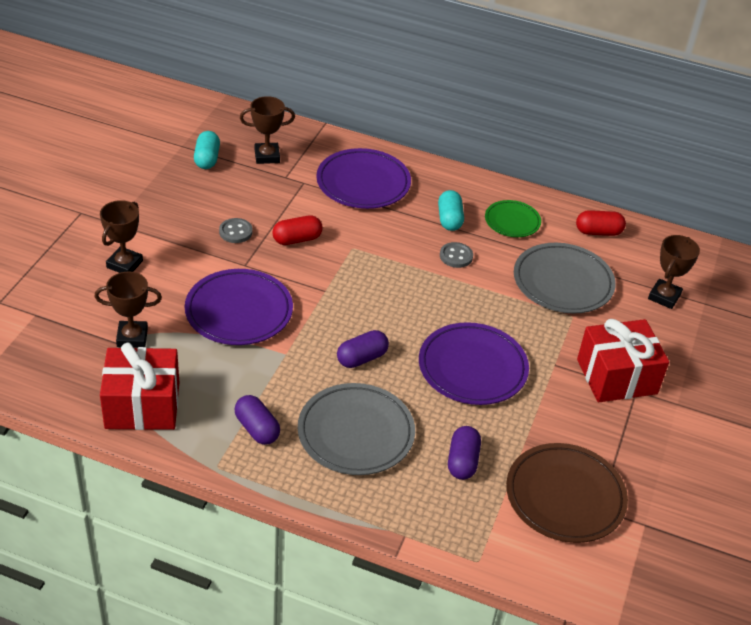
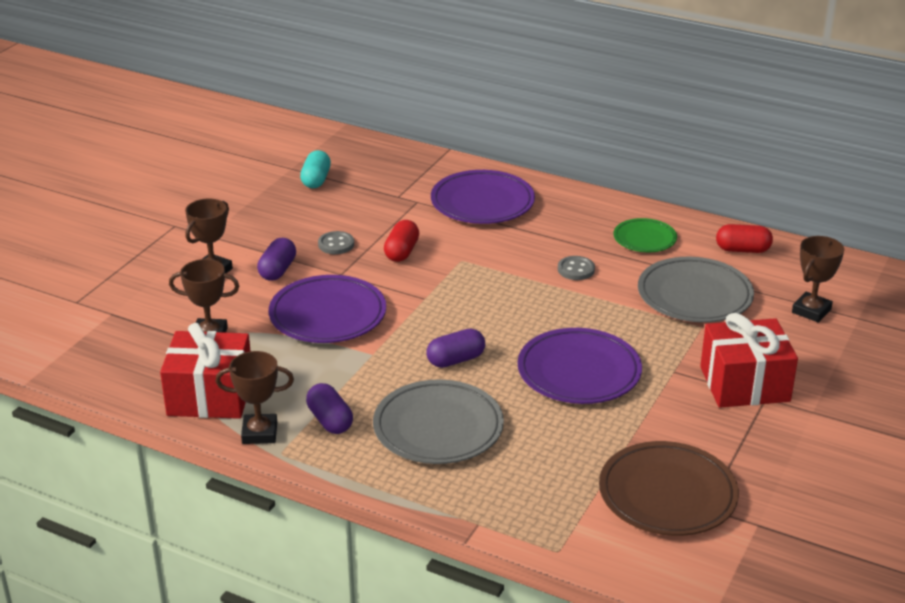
camera: 10 degrees right, 10 degrees down
(267, 156) = (381, 178): brown trophy -> brown trophy (259, 433)
(297, 239) = (401, 252): red capsule -> red capsule turned 60 degrees counterclockwise
(449, 219) = (574, 236): turquoise capsule -> none
(462, 461) = (554, 457): purple capsule -> purple capsule (277, 270)

